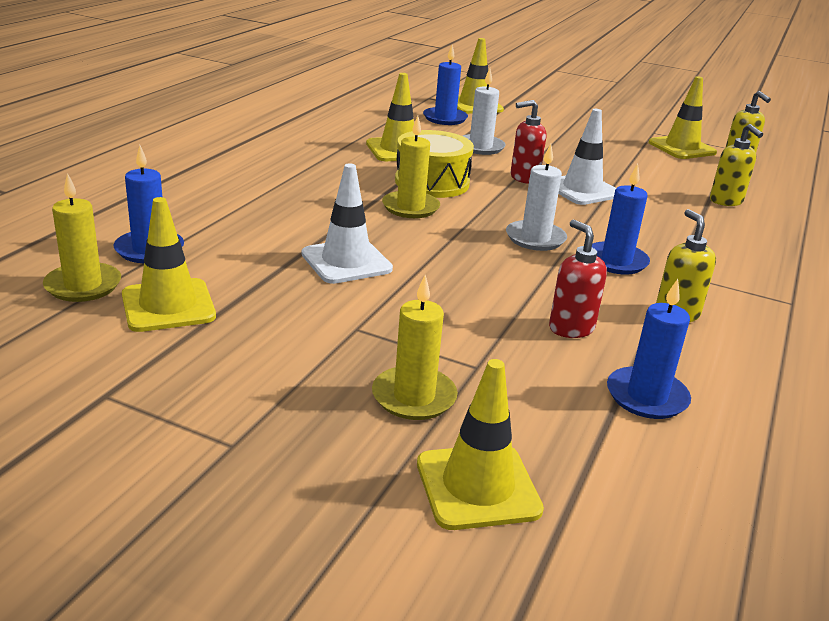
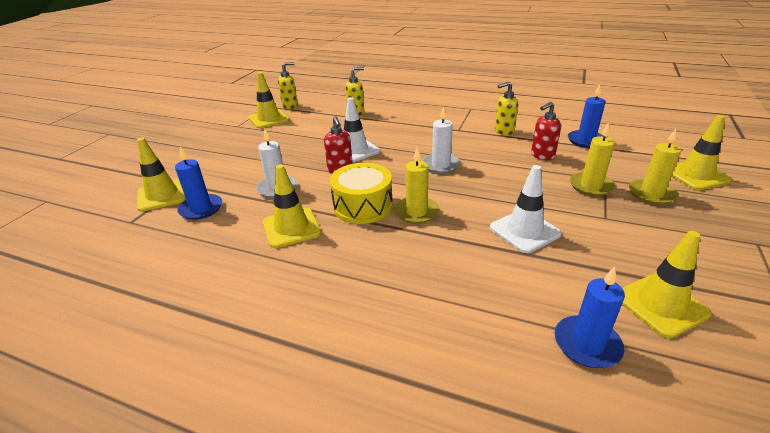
camera: 90 degrees left, 5 degrees up
(83, 285) = (683, 370): yellow candle -> yellow candle (591, 186)
(616, 261) = (455, 143): blue candle -> none

